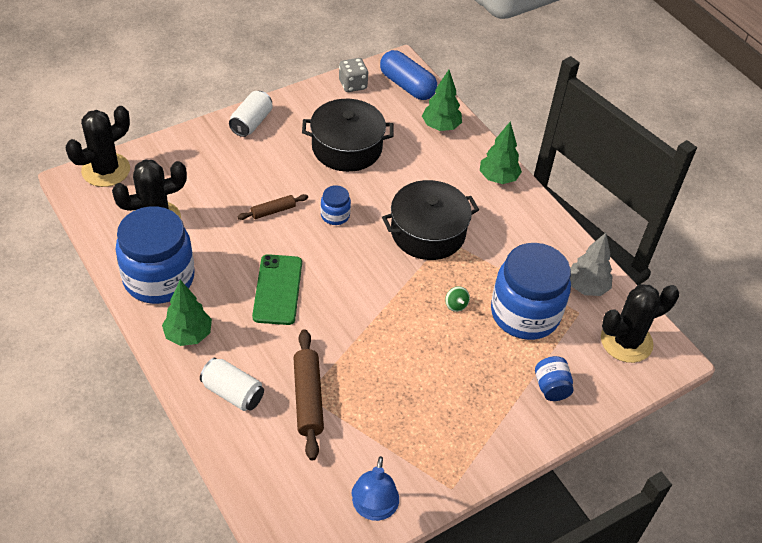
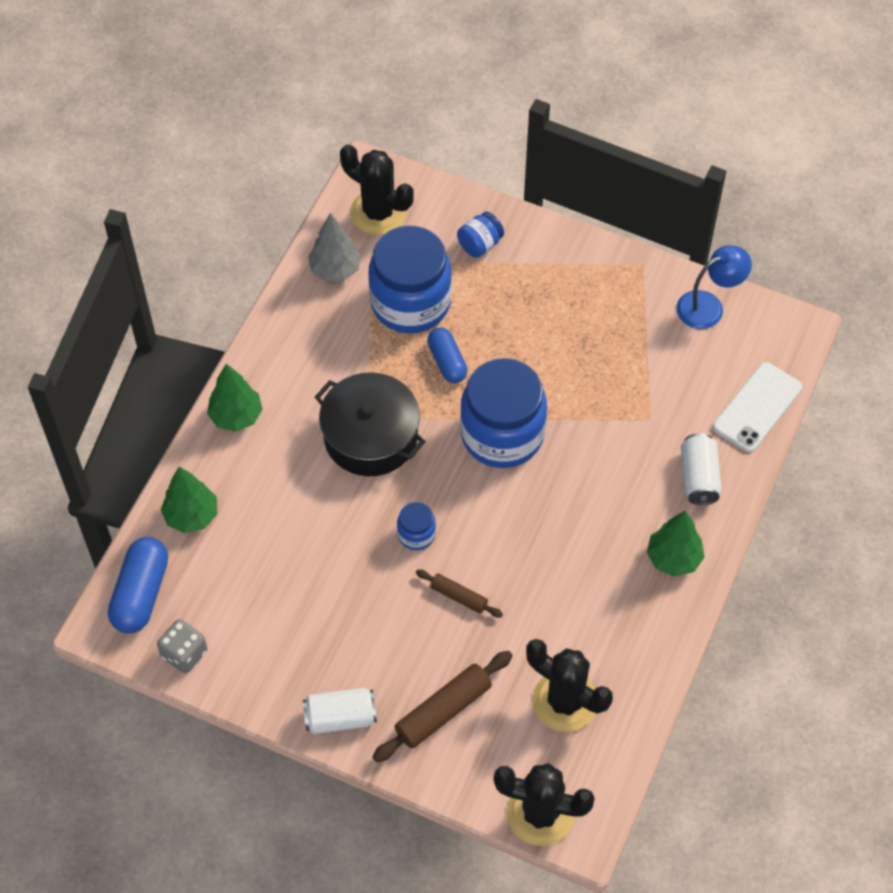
camera: 120 degrees left, 10 degrees up
(159, 278) = (634, 636): blue jar -> blue jar (502, 434)
(253, 475) = (757, 407): none -> white phone
(277, 289) = (556, 521): green phone -> none
(308, 398) = (652, 415): brown rolling pin -> brown rolling pin (443, 711)
(347, 147) = (303, 589): black pot -> none
(456, 305) = (447, 362): green spinning top -> blue capsule

